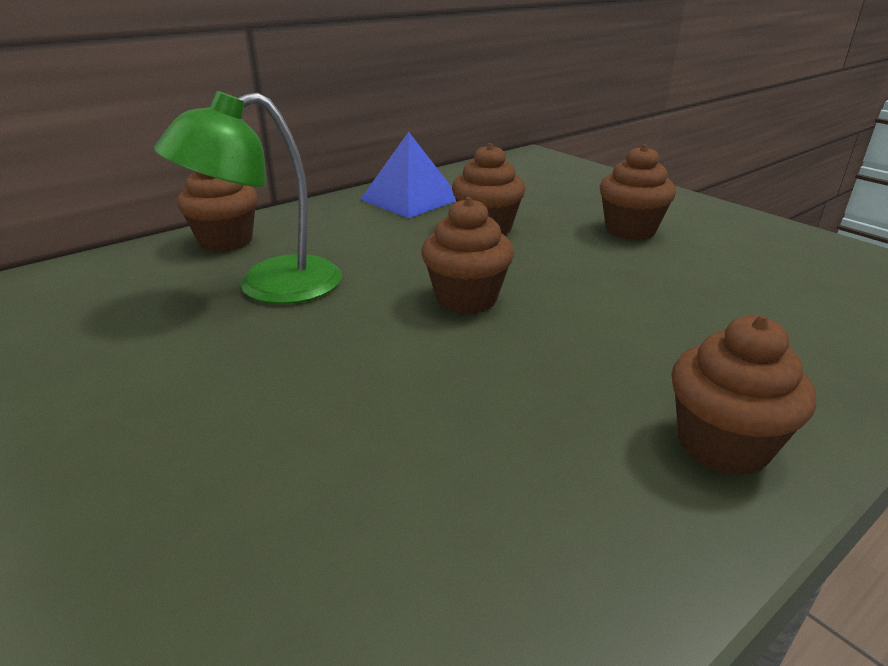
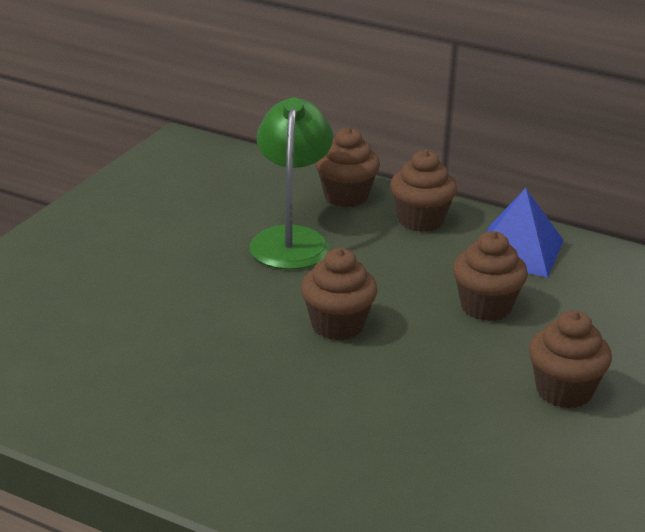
camera: 65 degrees right, 0 degrees up
(269, 286) = (291, 239): green lamp -> green lamp turned 60 degrees clockwise
(722, 445) = (216, 462): brown cupcake -> brown cupcake (420, 220)

